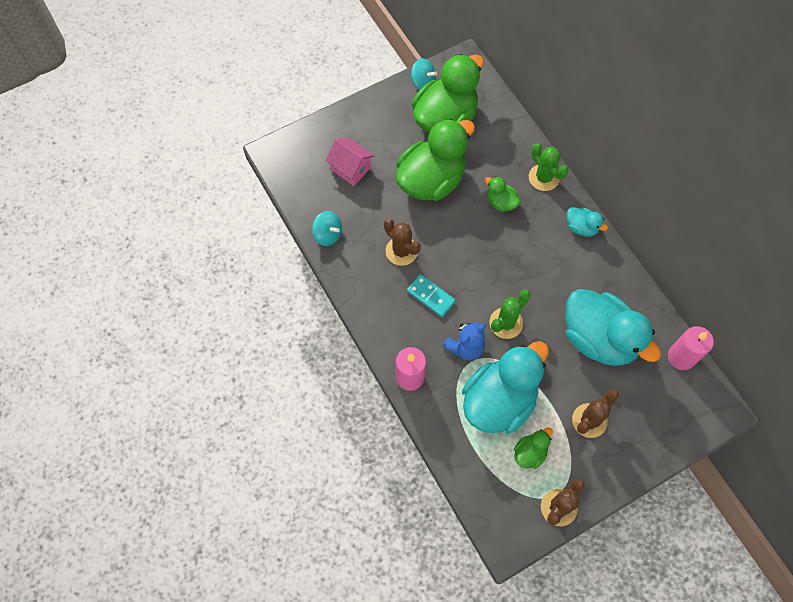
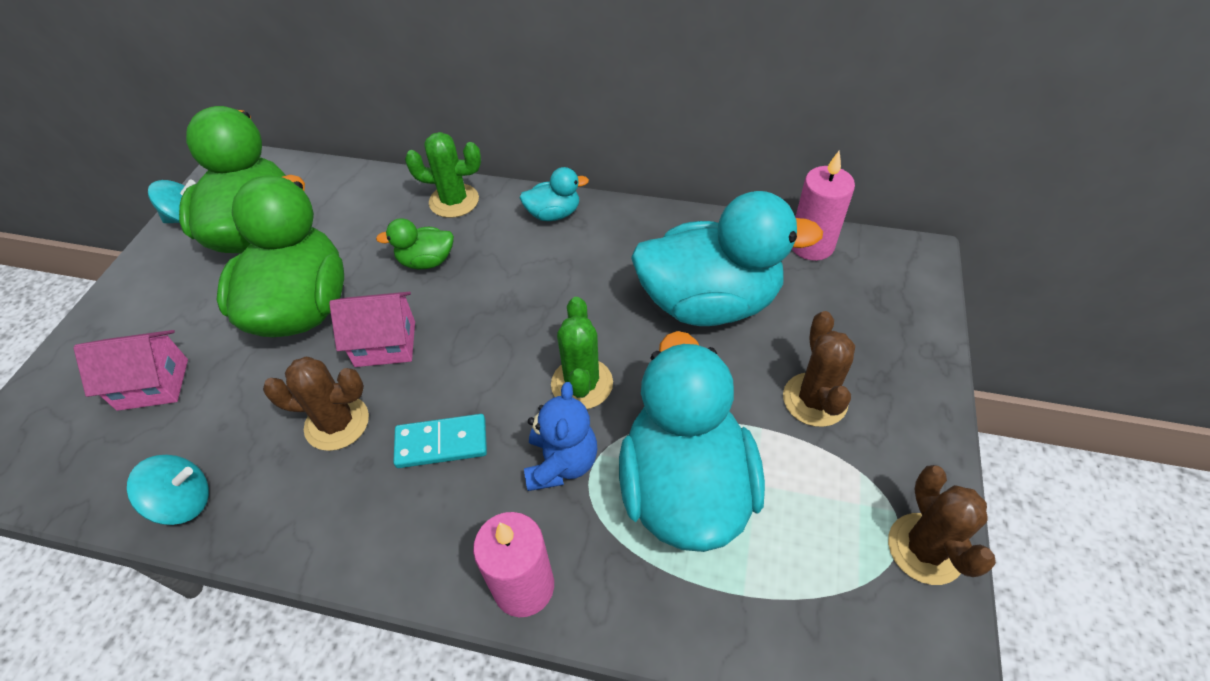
camera: 45 degrees left, 15 degrees down
(448, 230) = (385, 344): none -> pink house
(530, 452) = (802, 514): green duck -> none

